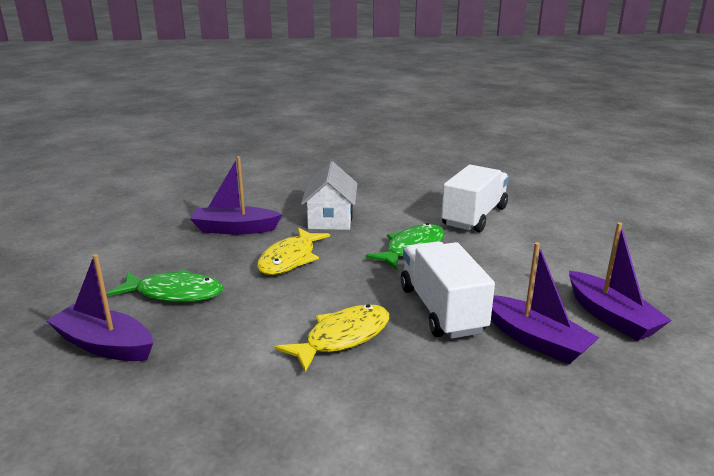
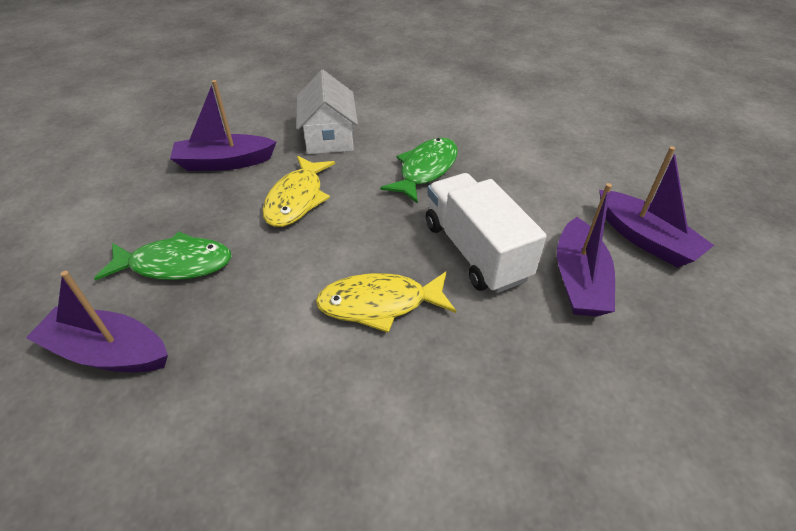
camera: 10 degrees left, 20 degrees up
(342, 338) = (379, 304): yellow fish -> yellow fish turned 135 degrees counterclockwise
(474, 217) = (480, 120): white truck -> none
(535, 340) = (579, 280): purple boat -> purple boat turned 60 degrees clockwise

